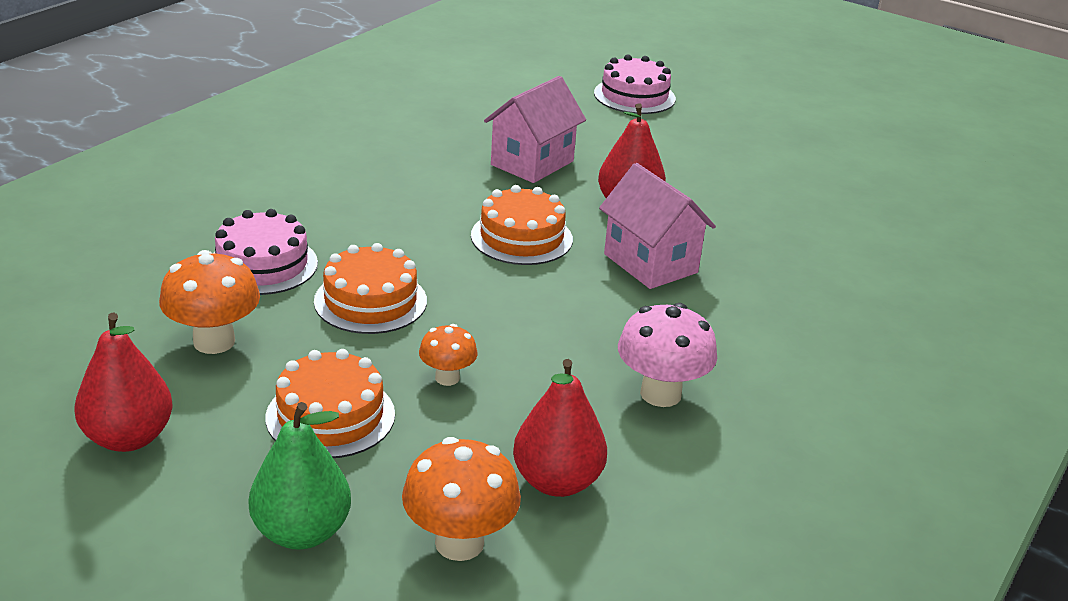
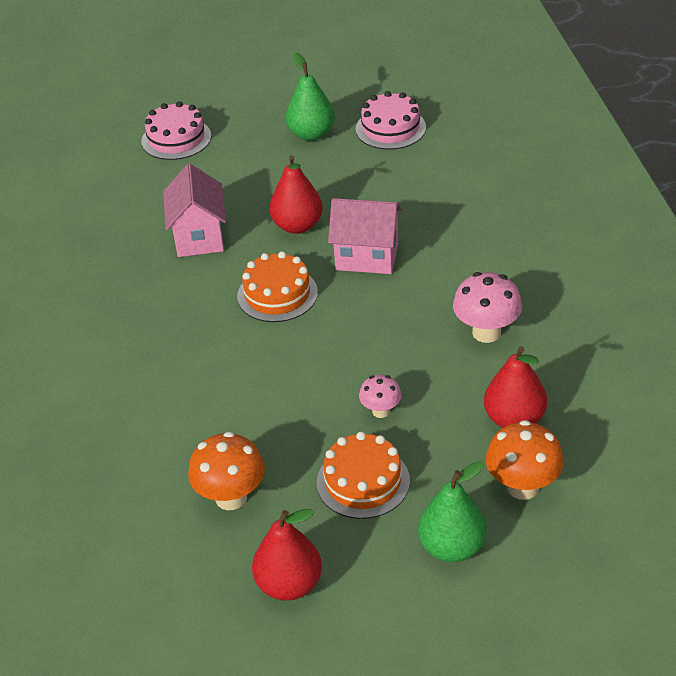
camera: 40 degrees left, 10 degrees up
(262, 264) = (169, 431): pink cake -> pink cake (390, 128)
(370, 301) = (268, 402): orange cake -> none
(447, 378) = (381, 411): orange mushroom -> pink mushroom
(759, 155) = (311, 134): none -> green pear

